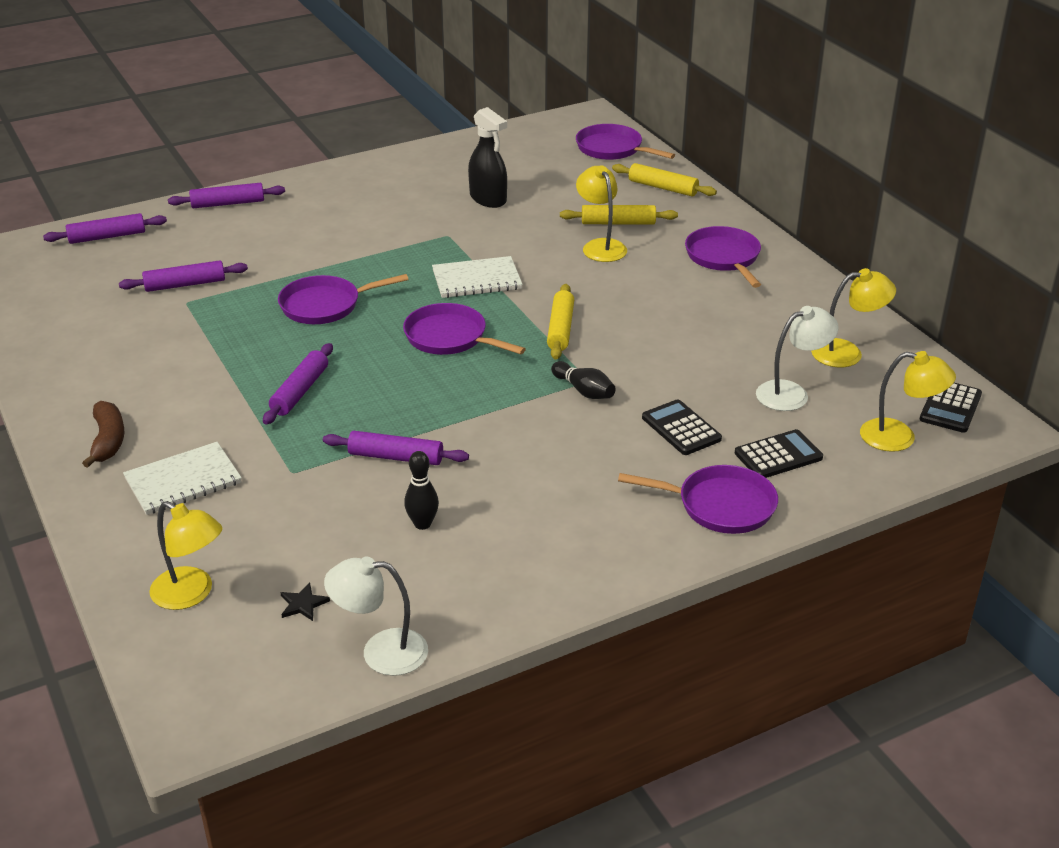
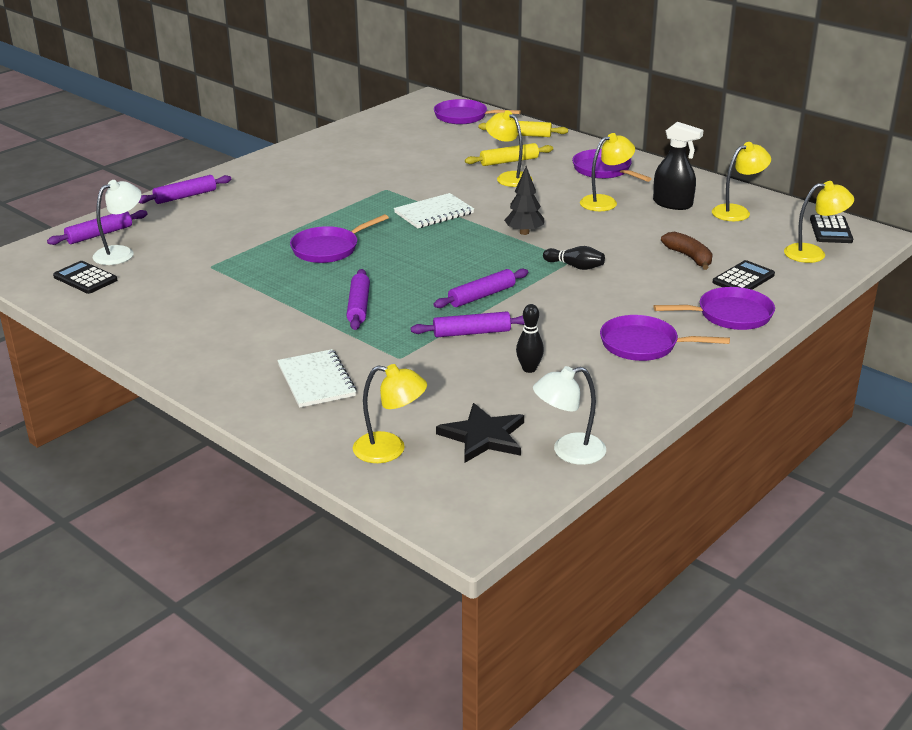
camera: 20 degrees left, 5 degrees down
(108, 441) = (228, 367): brown banana -> brown banana (689, 257)
(183, 481) = (316, 381): white notebook -> white notebook turned 60 degrees counterclockwise
(185, 284) = (198, 255): purple rolling pin -> purple rolling pin (481, 296)
(303, 604) = (483, 436): black star -> black star, size x2.18
(450, 337) = (446, 252): purple pan -> purple pan (644, 345)
(488, 199) = (397, 161): black spray bottle -> black spray bottle (673, 204)
(560, 329) = (524, 232): yellow rolling pin -> black tree
(681, 428) = (663, 276): black calculator -> black calculator (85, 278)
(690, 304) = (605, 202): none -> yellow lamp
(791, 393) = (720, 241): white lamp -> white lamp (121, 253)

